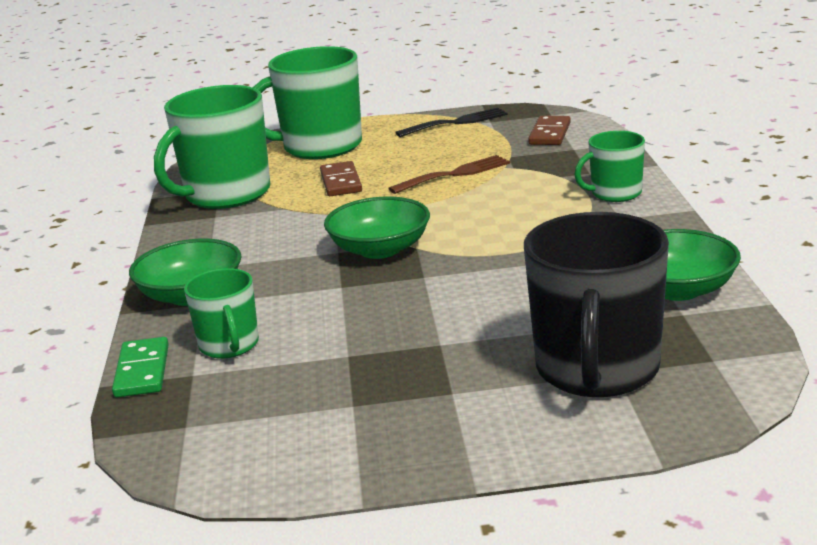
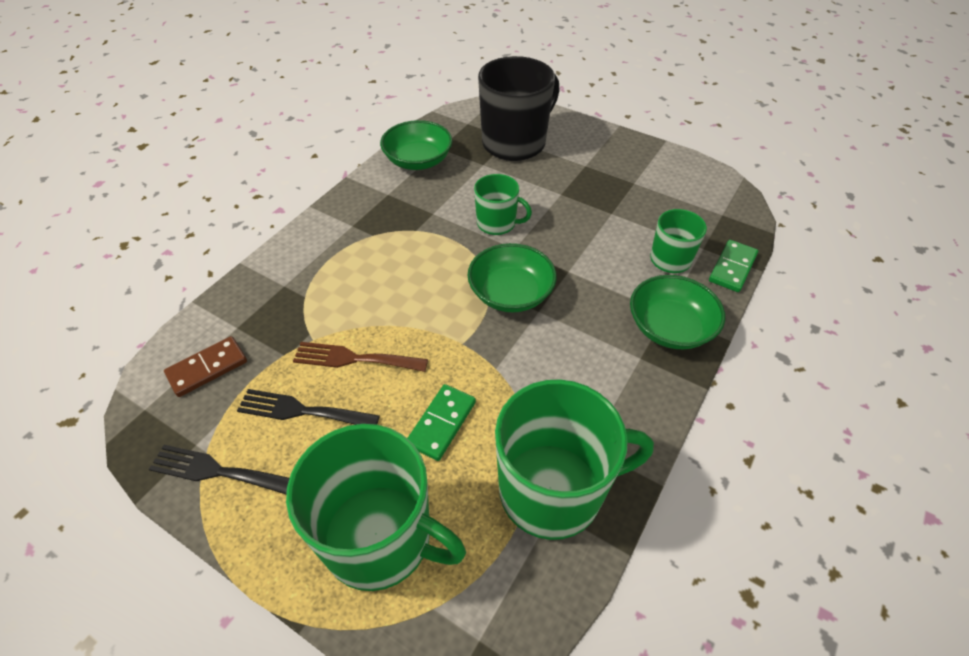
camera: 145 degrees left, 25 degrees up
(341, 182) = (441, 423): brown domino -> green domino
(448, 150) = (302, 411): none -> black fork
(615, 193) = (314, 249): green mug -> green mug (497, 223)

